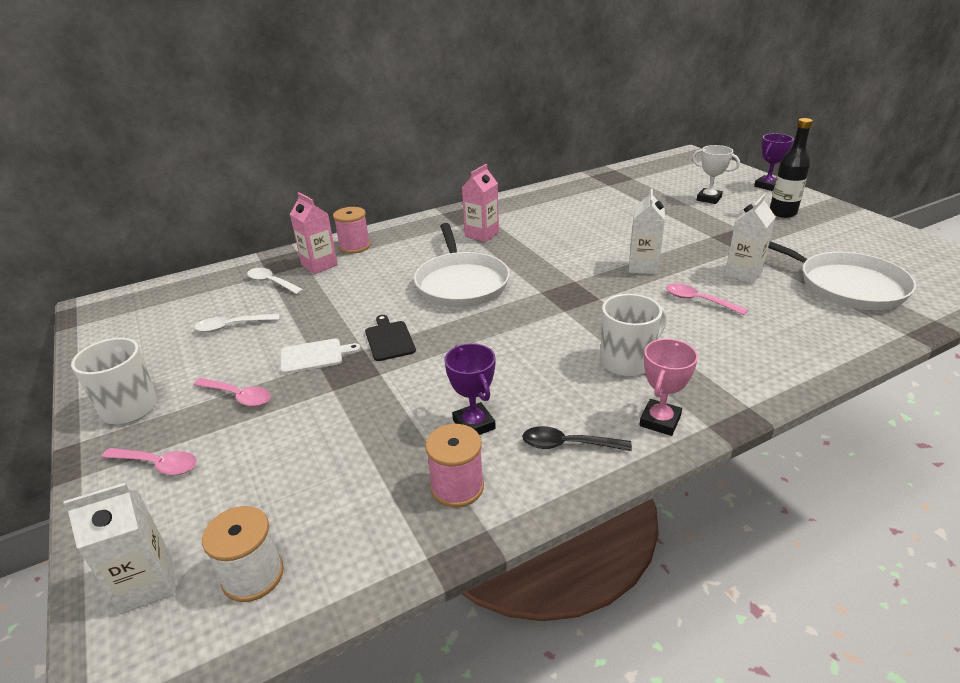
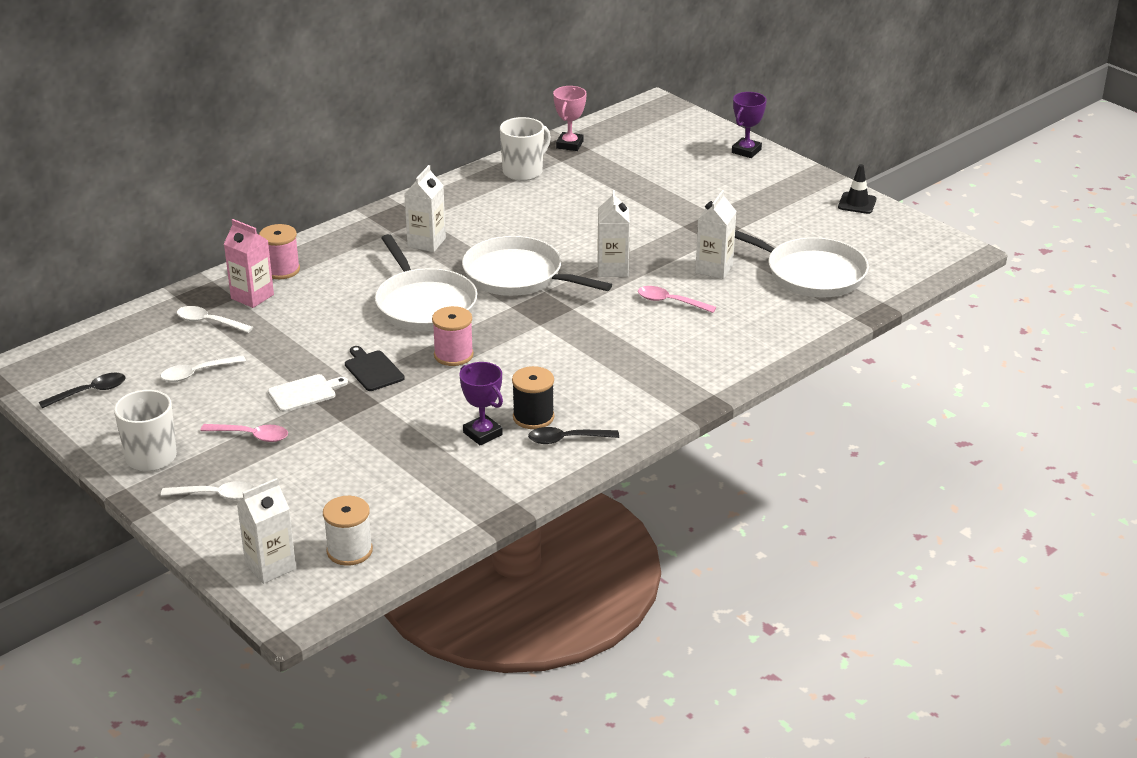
camera: 15 degrees left, 0 degrees up
(131, 334) = (90, 392): none -> black spoon
(158, 464) = (216, 495): pink spoon -> white spoon
(457, 487) = (484, 479): pink spool -> pink spool (453, 355)
(482, 234) = (426, 242): pink carton -> white carton
(535, 411) = (533, 417): none -> black spool
(553, 266) = (518, 275): none -> white pan
(627, 362) = (608, 367): white mug -> white mug (524, 171)
(660, 421) = (640, 413): pink trophy -> pink trophy (569, 145)
(709, 199) = (680, 174): white trophy -> none
(782, 213) = (760, 189): black bottle -> none
(880, 229) = (857, 203): none -> black traffic cone

